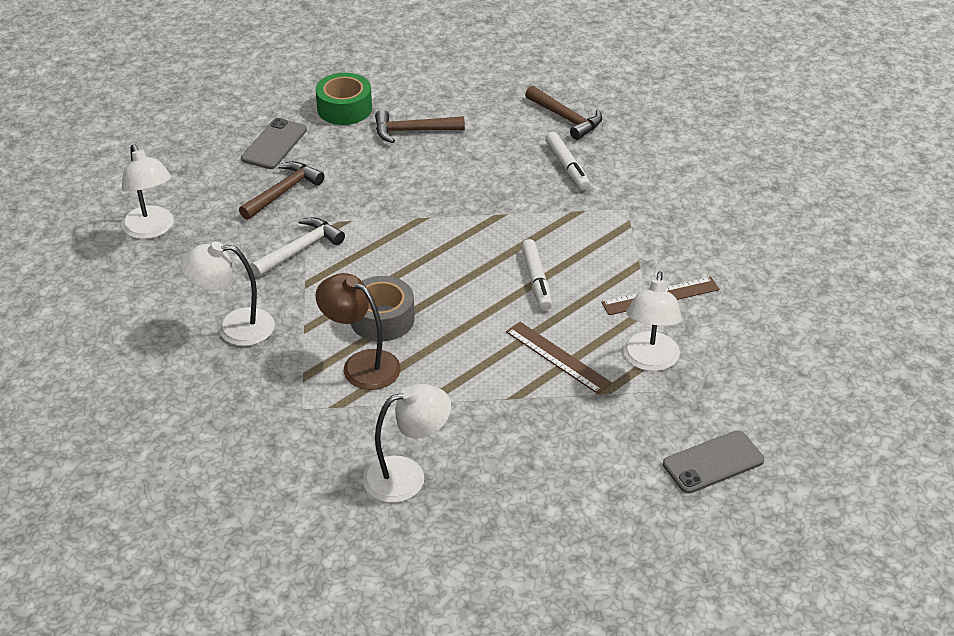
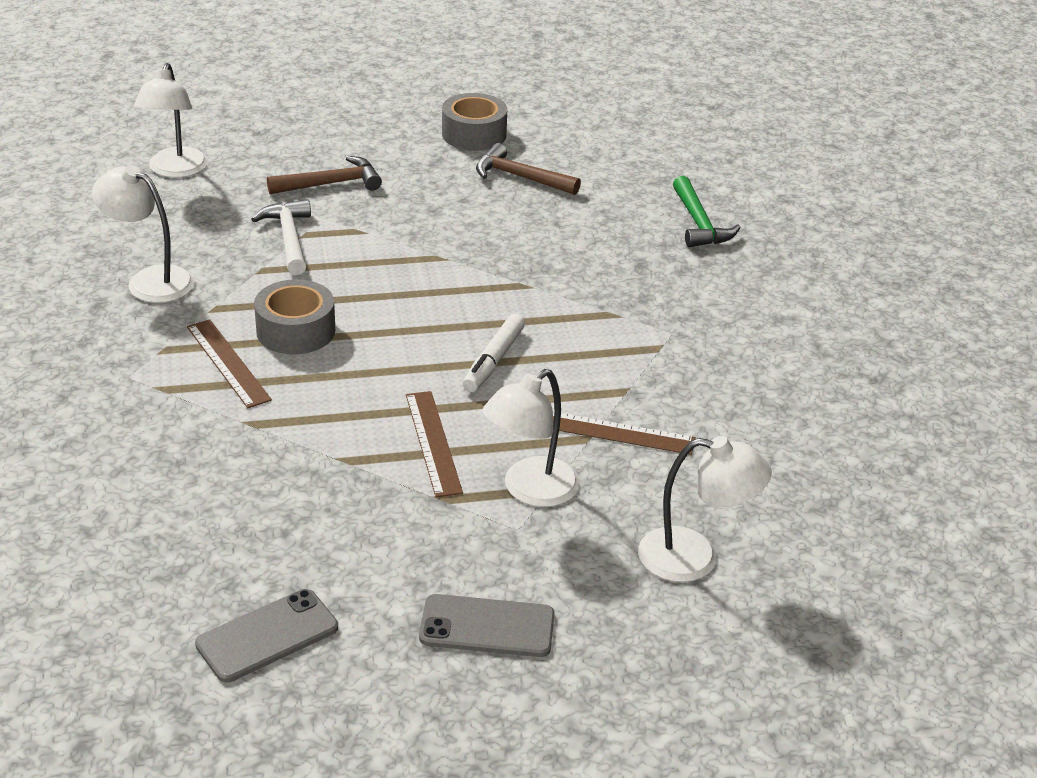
camera: 30 degrees right, 5 degrees down
(274, 144) = (370, 141): grey phone -> grey phone (267, 636)
(300, 249) = (289, 238): white hammer -> white hammer turned 90 degrees counterclockwise
(344, 108) = (474, 134): green tape -> grey tape
(361, 364) = (228, 363): brown lamp -> brown ruler
(407, 476) = (153, 483): white lamp -> white lamp (695, 558)
(566, 118) = (699, 223): brown hammer -> green hammer
(567, 166) = (649, 268): white marker -> none

